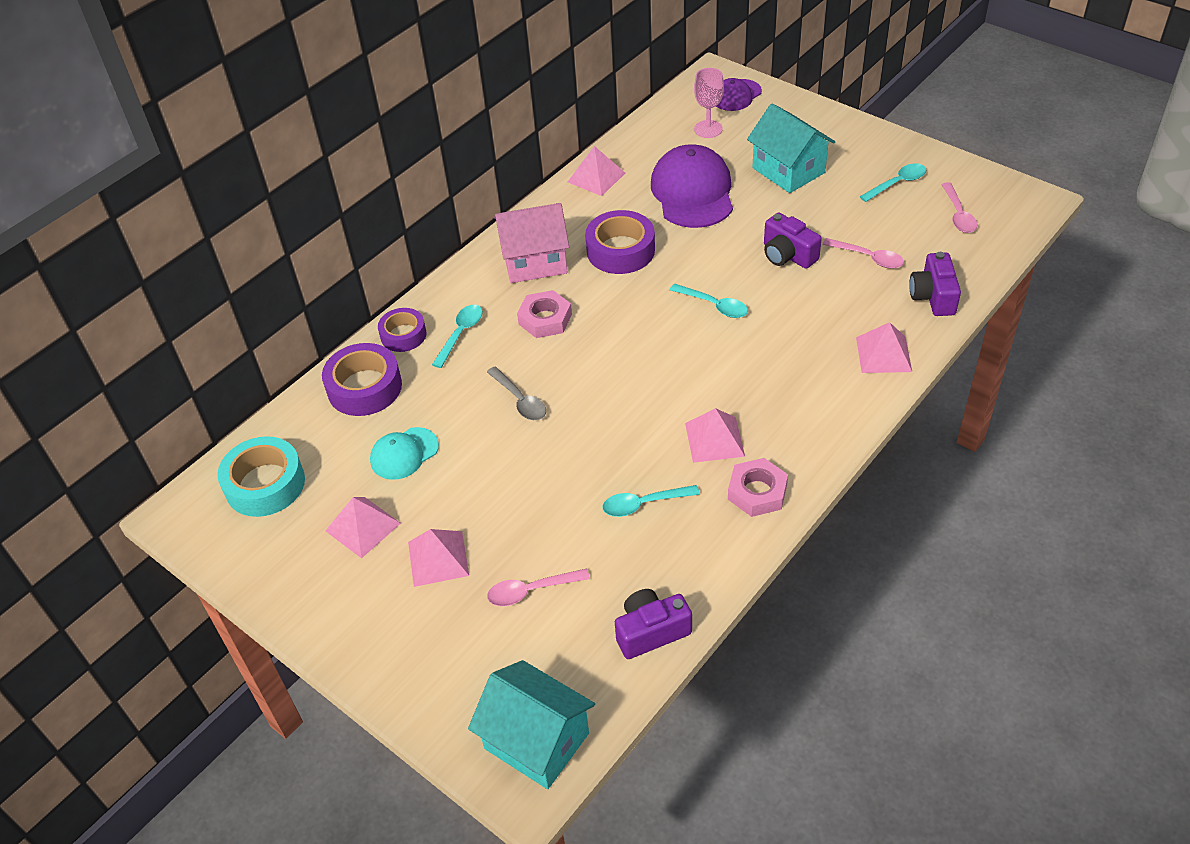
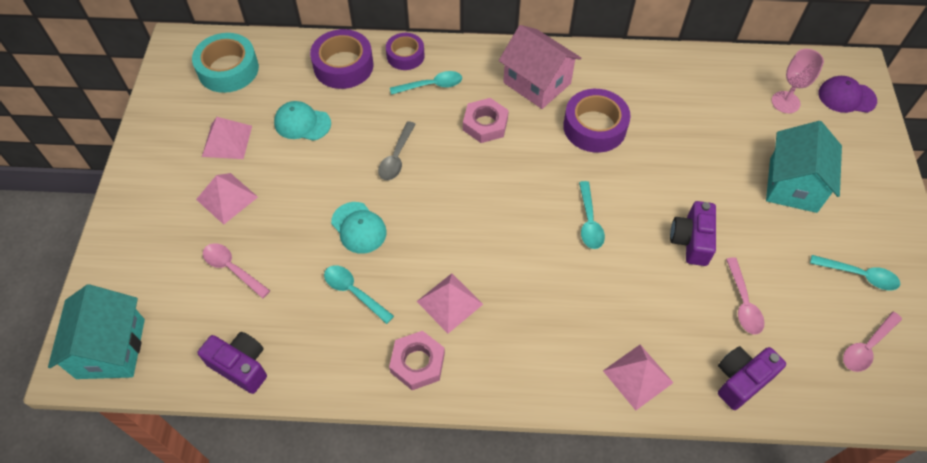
camera: 50 degrees right, 10 degrees up
(574, 467) = (358, 228): none -> turquoise cap
(596, 177) = (658, 65): pink pyramid -> none
(692, 192) = (702, 135): purple cap -> none

